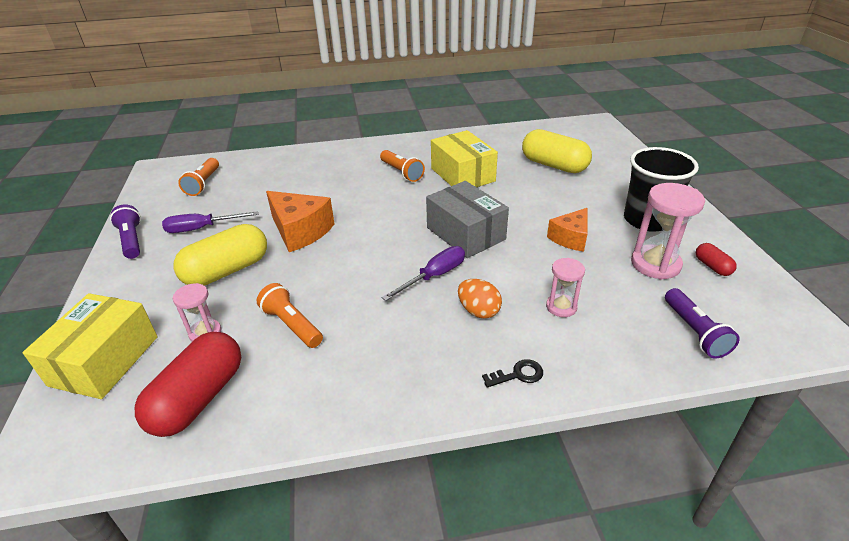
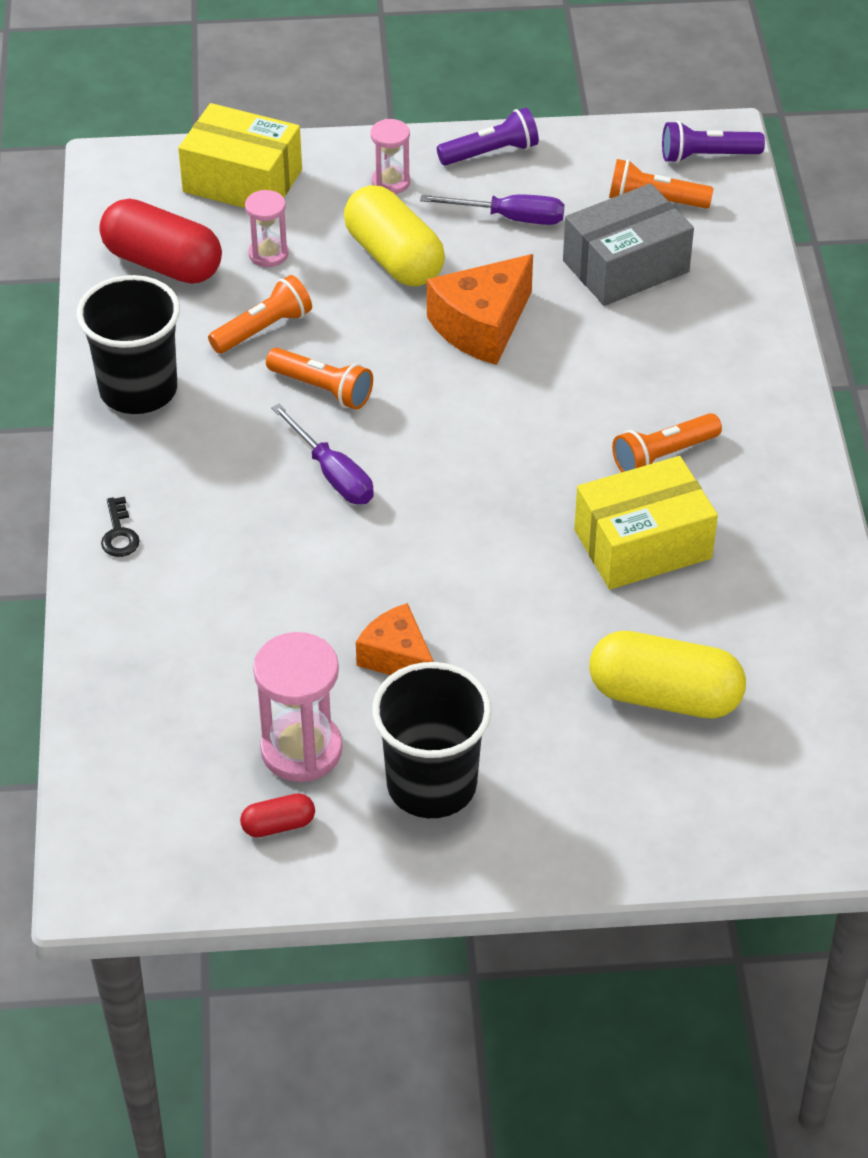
camera: 95 degrees right, 10 degrees up
(201, 228) = (510, 218): purple screwdriver -> purple screwdriver turned 105 degrees clockwise
(356, 289) = (322, 389): none -> orange flashlight
(358, 389) = (138, 390): none -> black cup
(465, 233) = (437, 523): grey box -> grey box (625, 266)
(478, 311) = (244, 513): orange egg -> none
(554, 165) = (664, 696): yellow capsule -> yellow capsule turned 60 degrees clockwise
(561, 307) = (229, 604): pink hourglass -> pink hourglass (391, 182)
(694, 332) = (141, 739): purple flashlight -> purple flashlight (707, 156)

